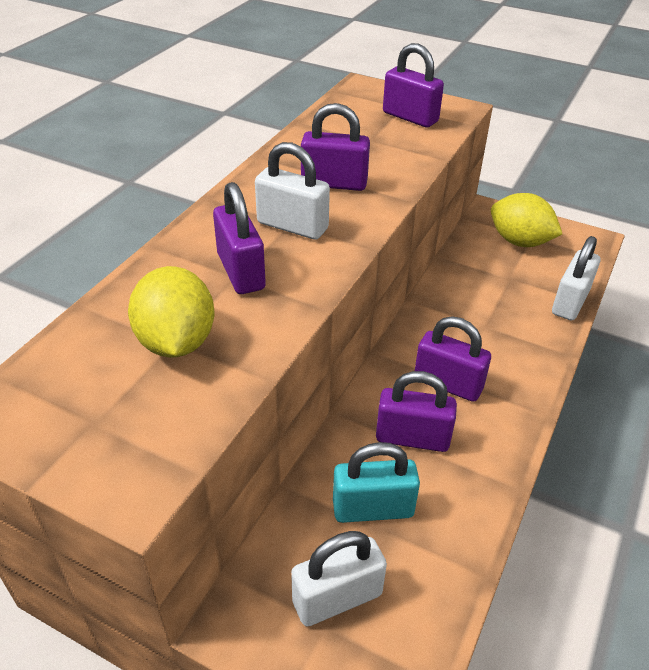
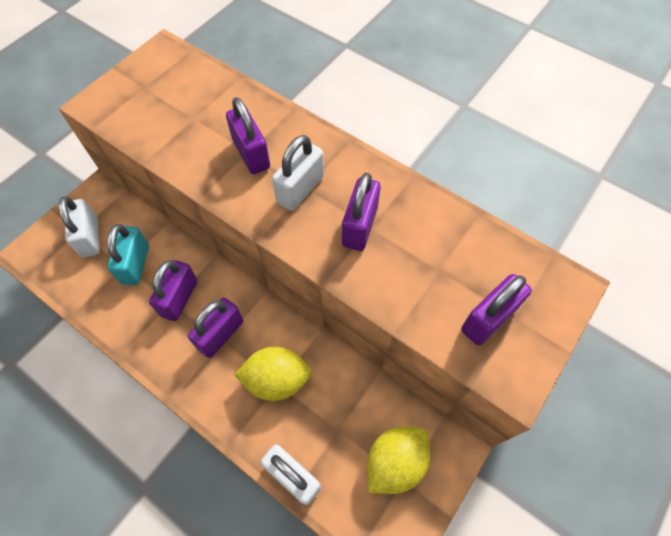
camera: 100 degrees right, 20 degrees up
(176, 342) = (191, 119): yellow lemon -> yellow lemon (276, 380)
(241, 271) = (251, 154): purple padlock -> purple padlock turned 75 degrees clockwise

